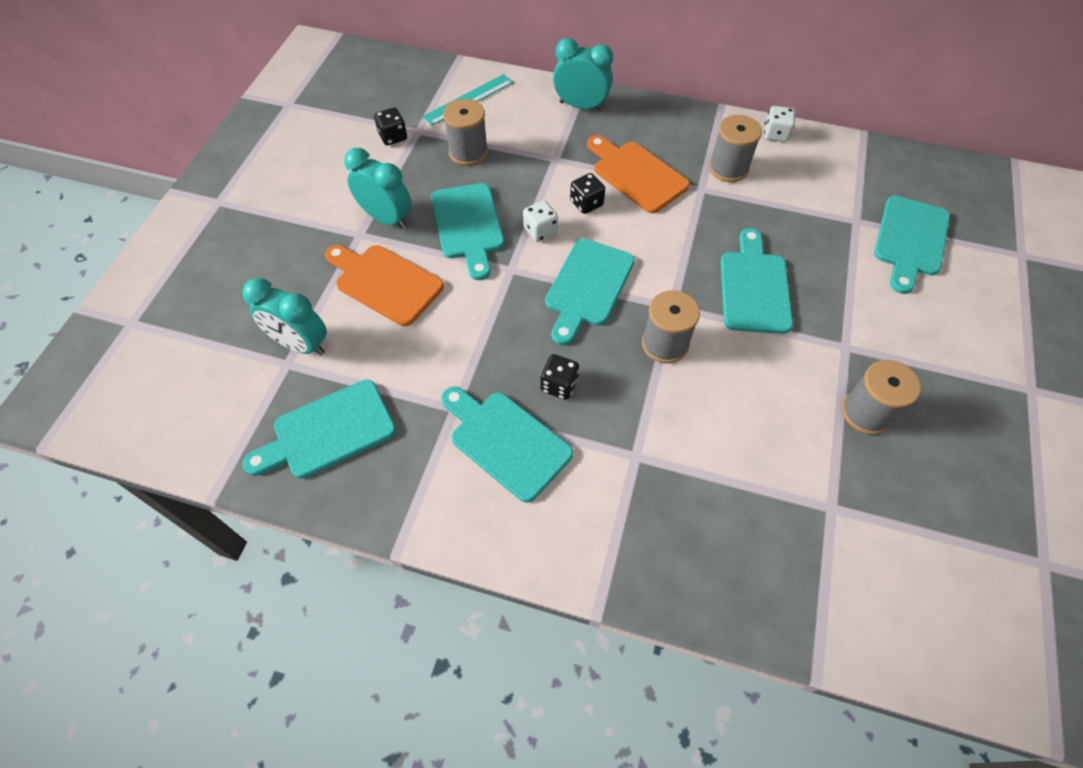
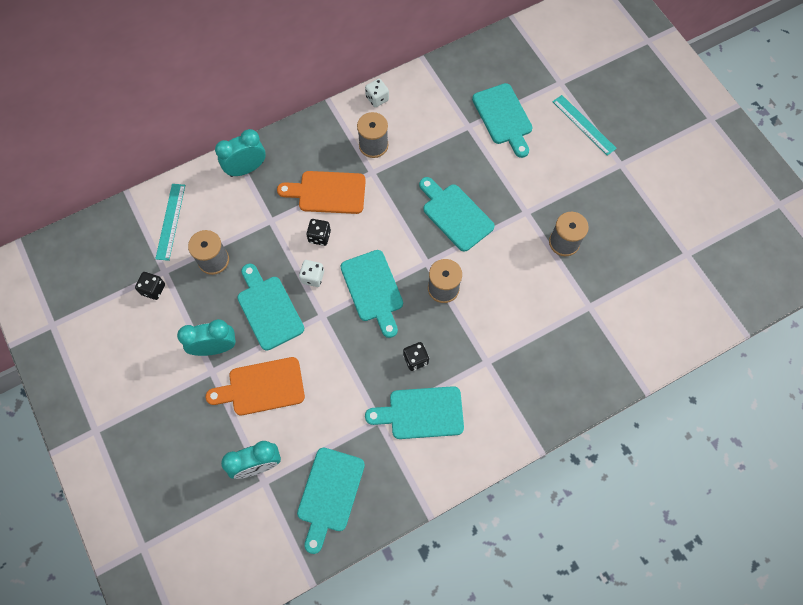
camera: 45 degrees left, 10 degrees up
(468, 225) = (268, 309): turquoise cutting board -> turquoise cutting board turned 150 degrees counterclockwise
(1015, 315) = (583, 125): none -> turquoise ruler

